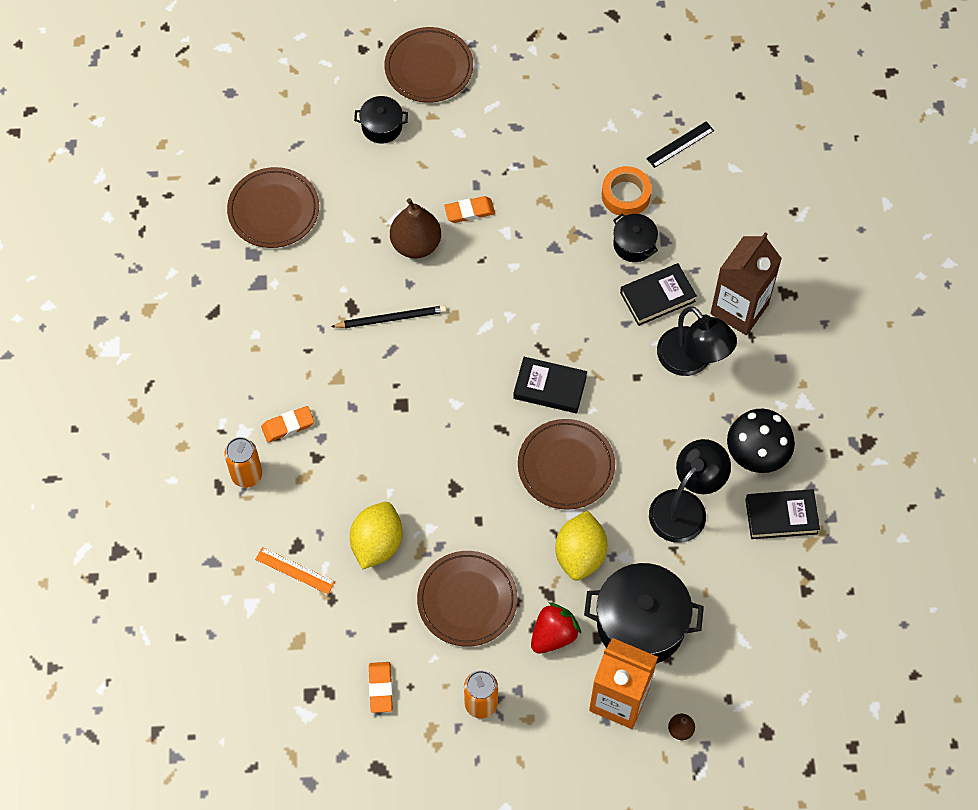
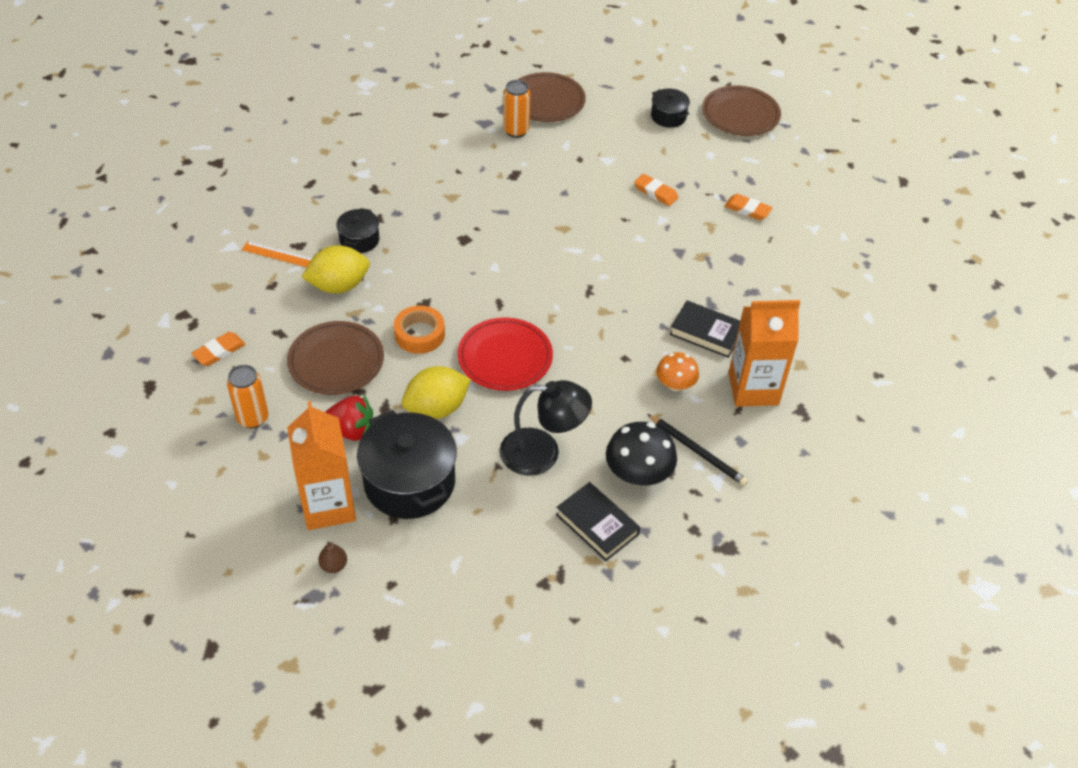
camera: 50 degrees right, 15 degrees down
(247, 475) = (331, 192): orange can -> orange can (516, 131)
(288, 426) = (389, 192): orange eraser -> orange eraser (747, 209)
(295, 570) = (278, 254): orange ruler -> orange ruler turned 60 degrees counterclockwise
(391, 318) = (527, 198): black pencil -> black pencil (697, 452)
(416, 244) = (598, 180): brown pear -> none
(550, 388) = (562, 312): black book -> none
(566, 466) = (505, 357): brown plate -> red plate
(626, 195) = (769, 267): orange tape -> orange tape (419, 334)
(634, 244) = (734, 294): black pot -> black pot (359, 240)
(680, 144) = (848, 275): black ruler -> none
(692, 361) = (675, 384): black lamp -> orange mushroom
(739, 309) = (753, 389): brown carton -> orange carton

